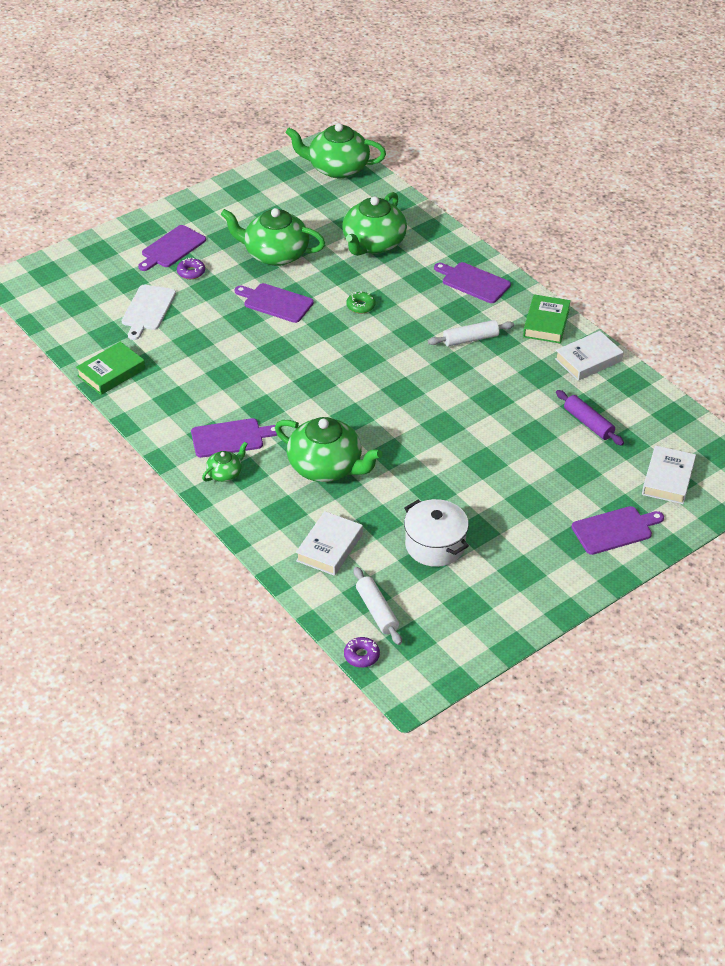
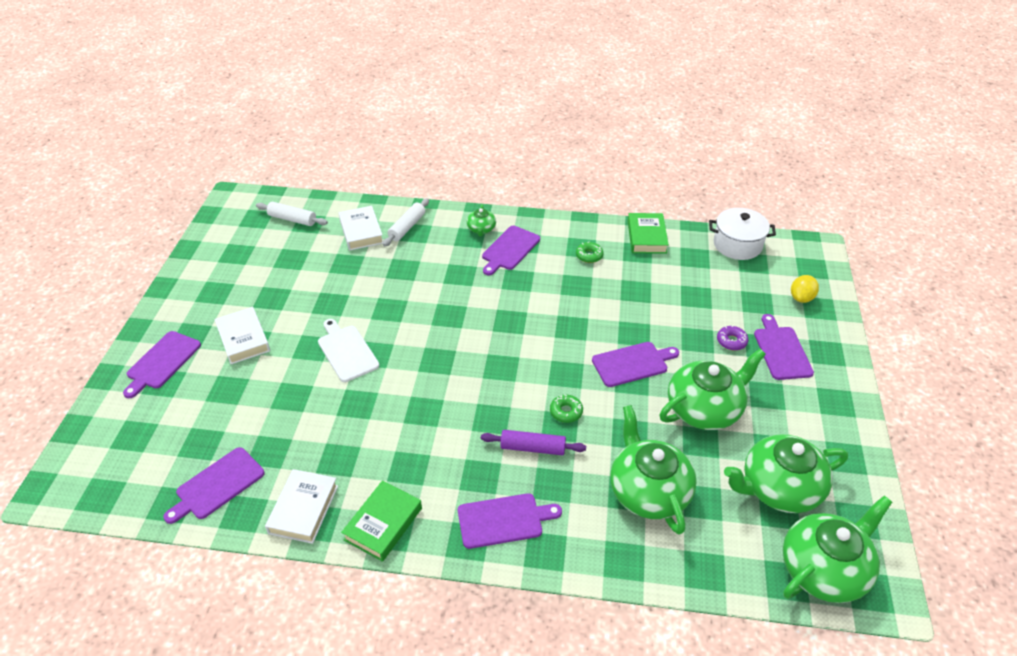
camera: 135 degrees right, 0 degrees up
(96, 263) = (801, 298): none -> yellow lemon
(147, 310) = (703, 291): white cutting board -> white cutting board (346, 351)
(179, 389) = (589, 256): none -> green donut
(326, 467) = (423, 272): green teapot -> green teapot (779, 488)
(361, 656) = (278, 196): purple donut -> none
(435, 545) = (292, 272): white pot -> white pot (737, 245)
(470, 339) = (435, 449): white rolling pin -> white rolling pin (407, 227)
(546, 323) = (383, 524): green book -> green book turned 60 degrees clockwise
(588, 423) = (251, 439): purple rolling pin -> purple rolling pin (533, 448)
(634, 408) = (217, 485): none -> purple cutting board
(668, 479) = (140, 434): white book -> white book (243, 339)

